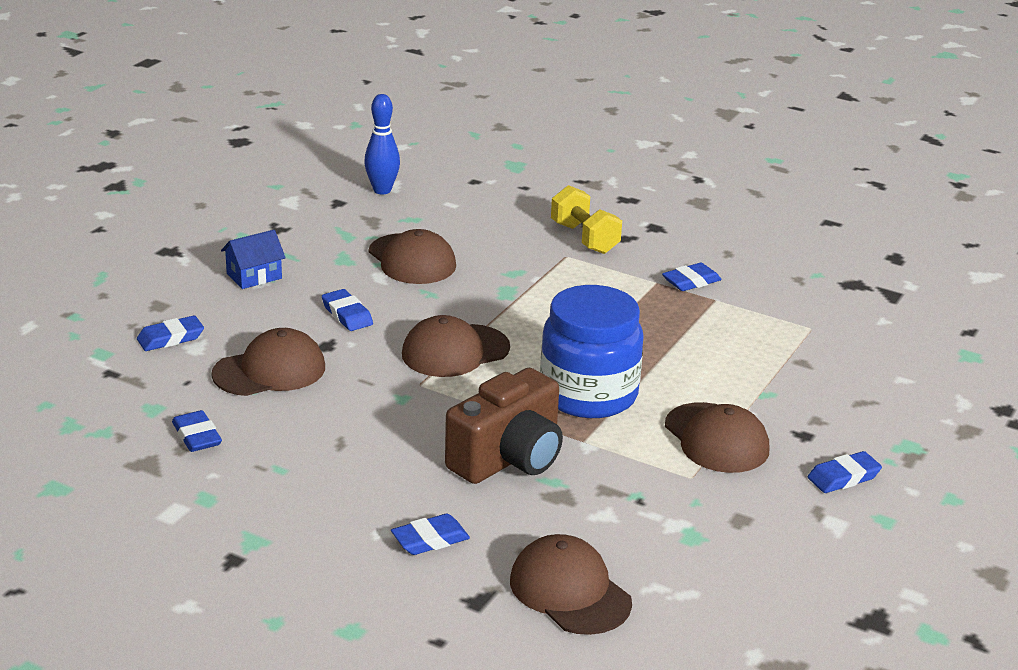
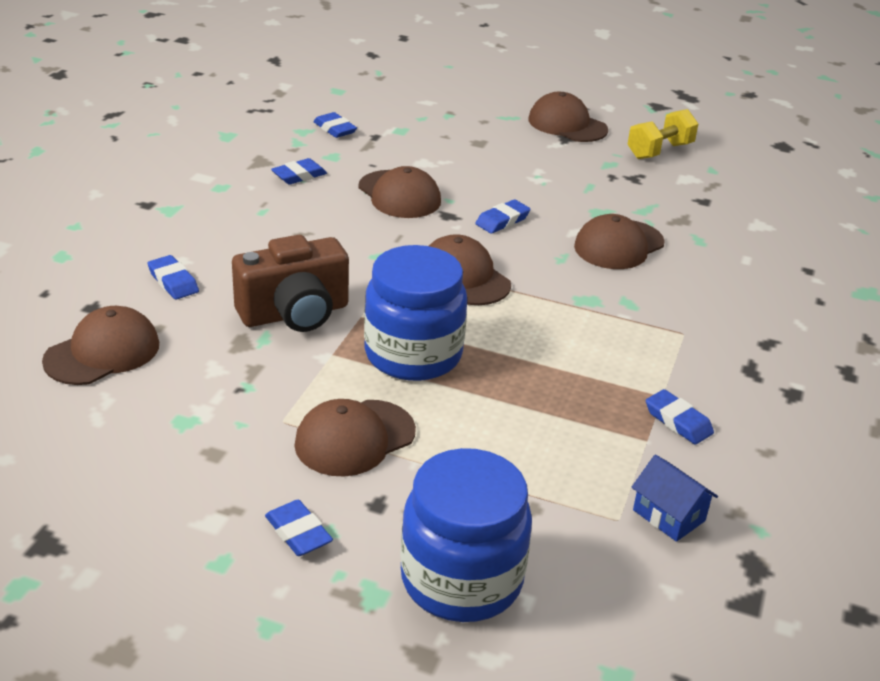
camera: 80 degrees right, 5 degrees up
(138, 245) = (567, 124): none -> brown cap
(170, 338) = (432, 152): blue eraser -> blue eraser (335, 129)
(254, 276) = (545, 175): blue house -> blue house (669, 515)
(382, 190) = (745, 221): blue bowling pin -> none
(508, 458) = (295, 313): brown camera -> brown camera turned 60 degrees counterclockwise
(584, 238) = (730, 344): yellow dumbbell -> yellow dumbbell (659, 151)
(886, 404) = (461, 579): none -> blue jar

